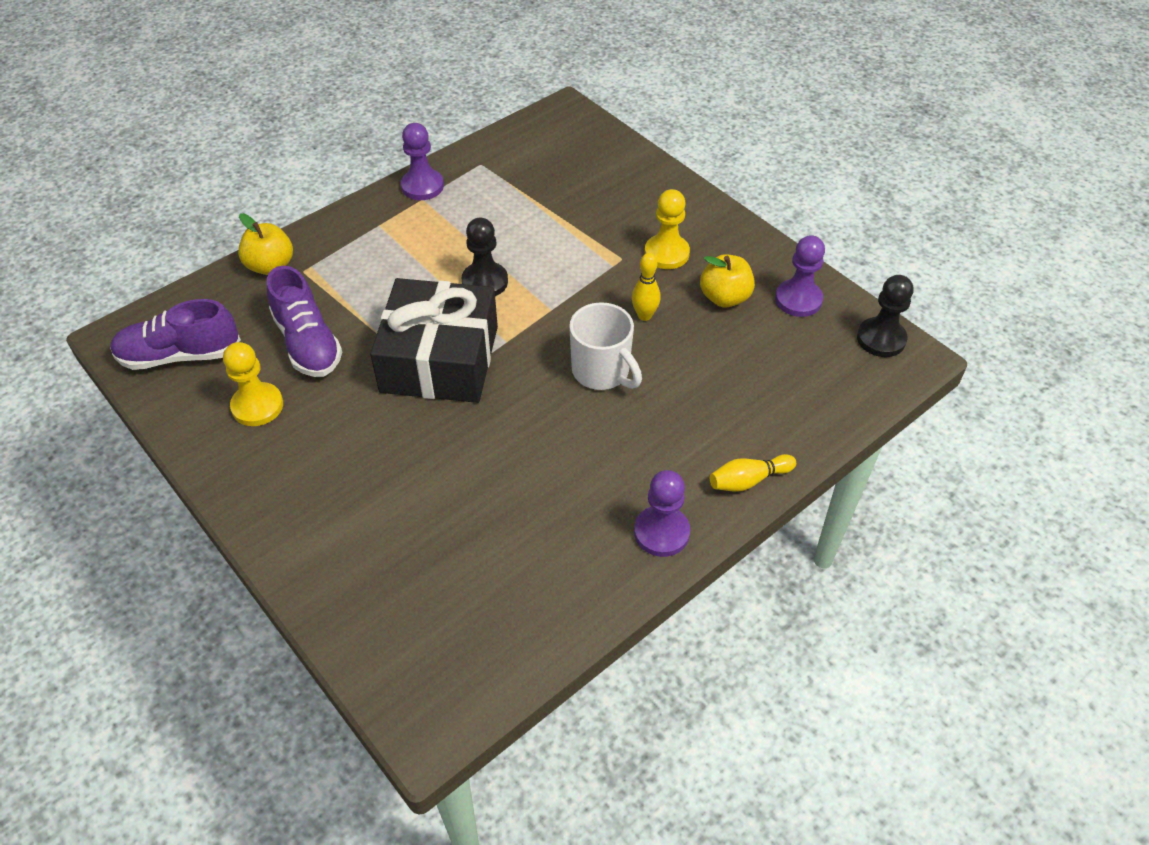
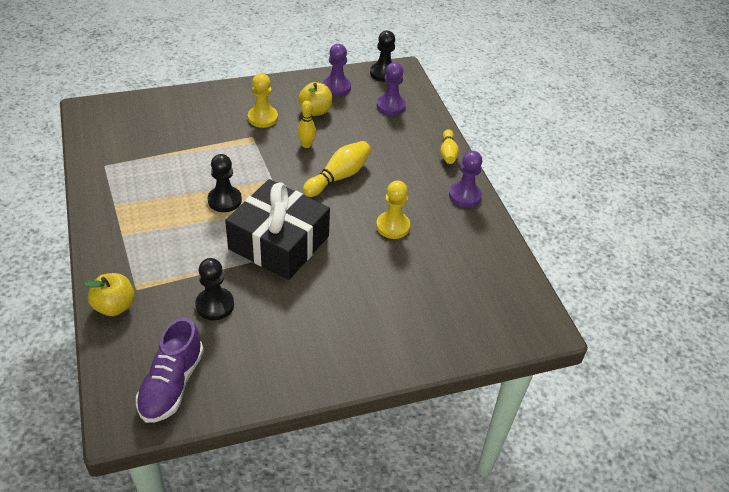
camera: 70 degrees left, 5 degrees down
(257, 406) = (257, 348): yellow pawn -> yellow pawn (393, 226)
(308, 343) = (215, 305): purple shoe -> black pawn
(422, 186) = (101, 200): purple pawn -> purple pawn (390, 106)
(602, 372) = (338, 177): white mug -> yellow bowling pin

